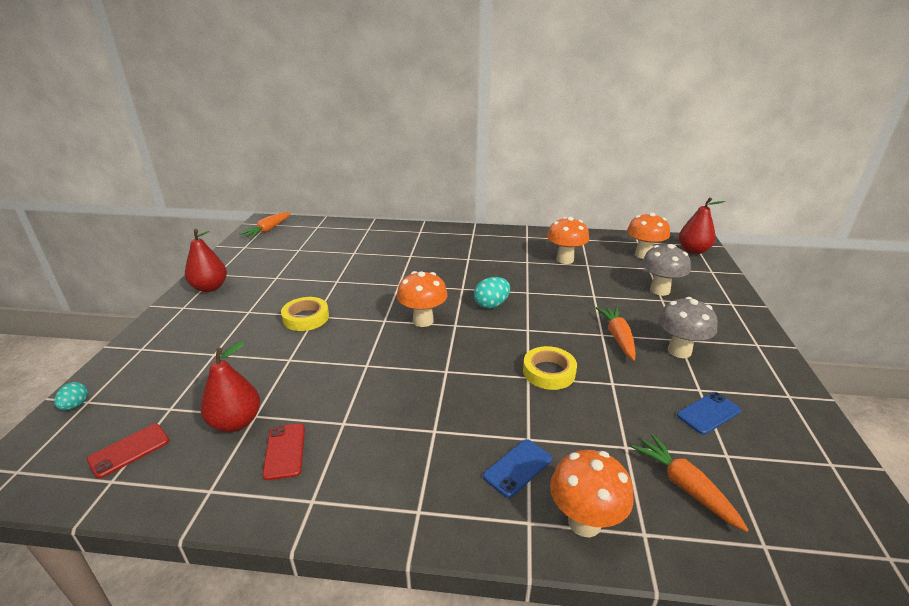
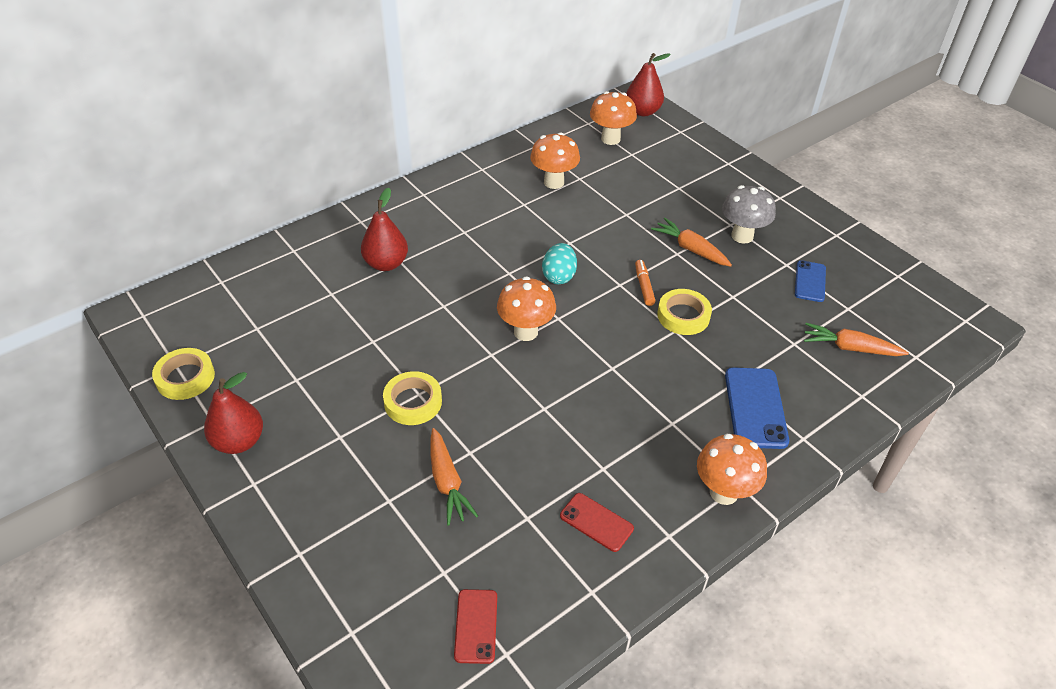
camera: 45 degrees left, 15 degrees up
(75, 405) = (347, 644): turquoise egg -> none
(236, 422) = (522, 535): red pear -> red pear (386, 264)
(239, 253) = (185, 378): none -> yellow tape
(268, 230) = (161, 323): orange carrot -> orange carrot (447, 482)
(517, 467) = (755, 408): blue phone -> blue phone, size x1.59
(544, 339) = (644, 286): none -> orange marker
(584, 522) = (829, 413): orange mushroom -> orange mushroom (724, 492)
(660, 290) = (666, 177): grey mushroom -> none

